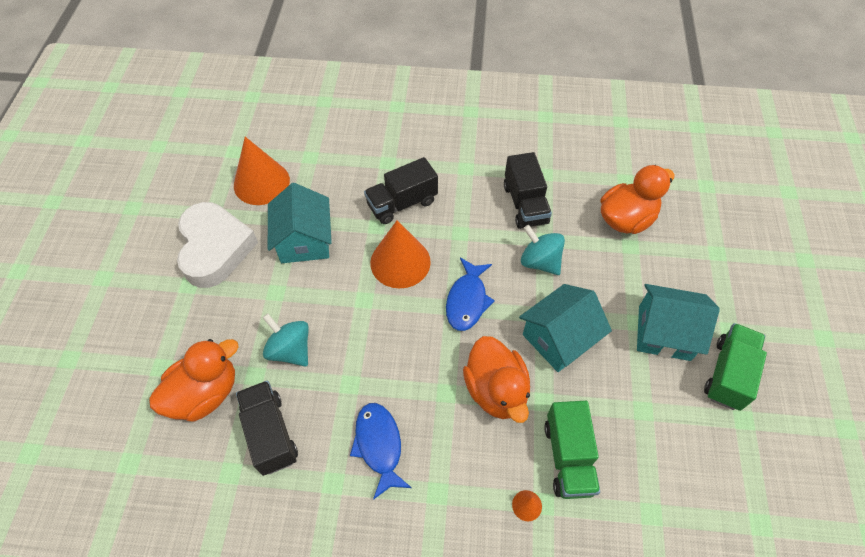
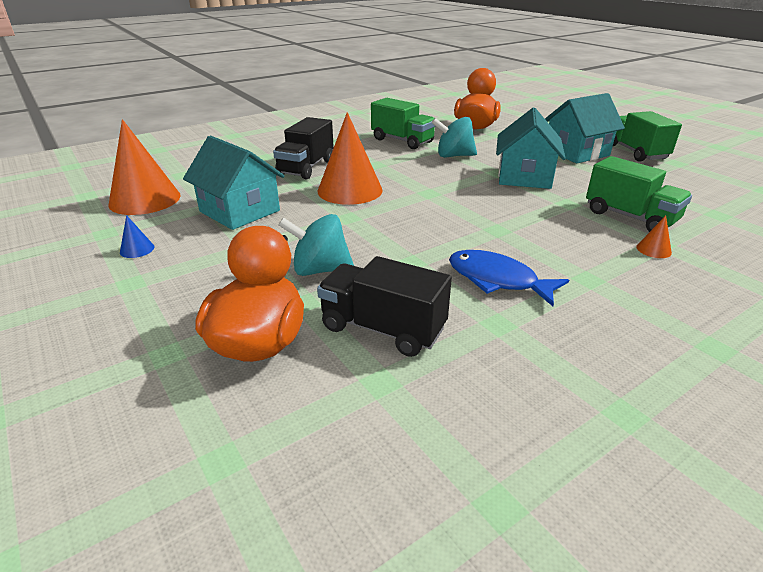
camera: 40 degrees left, 25 degrees down
(215, 248) = (137, 249): white heart -> blue cone
(467, 300) = (434, 186): blue fish -> none
(496, 390) = (529, 212): orange duck -> none
(525, 204) = (402, 141): black truck -> green truck

